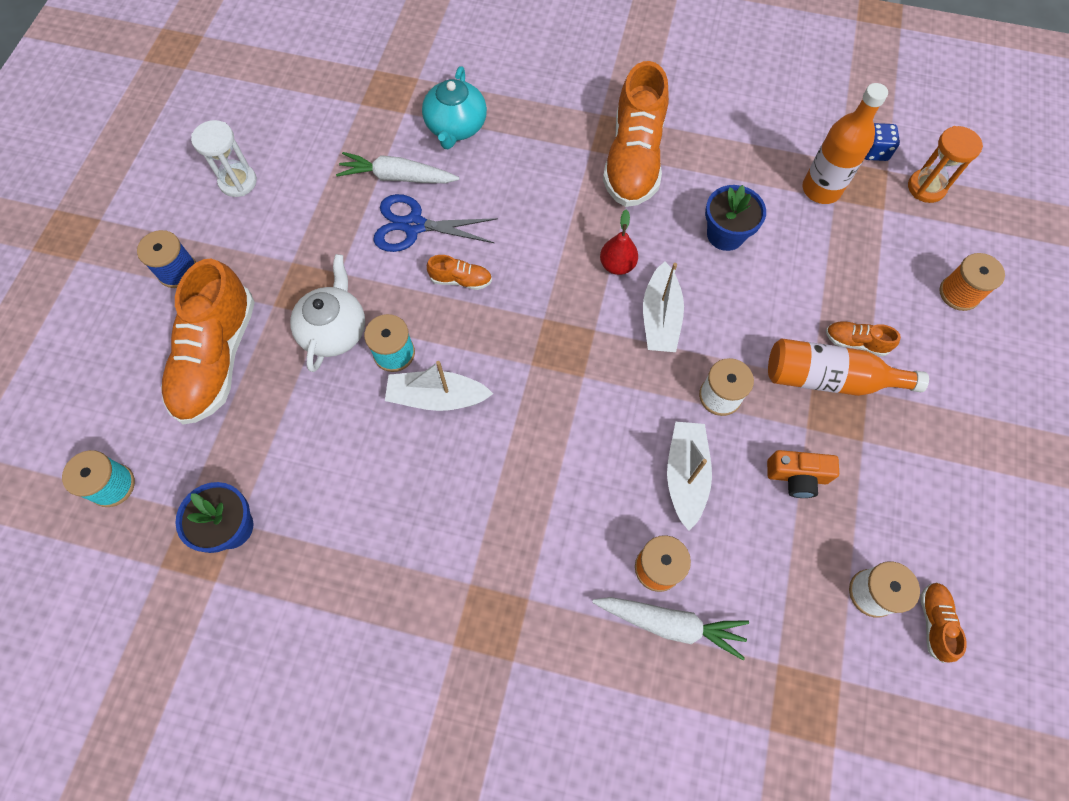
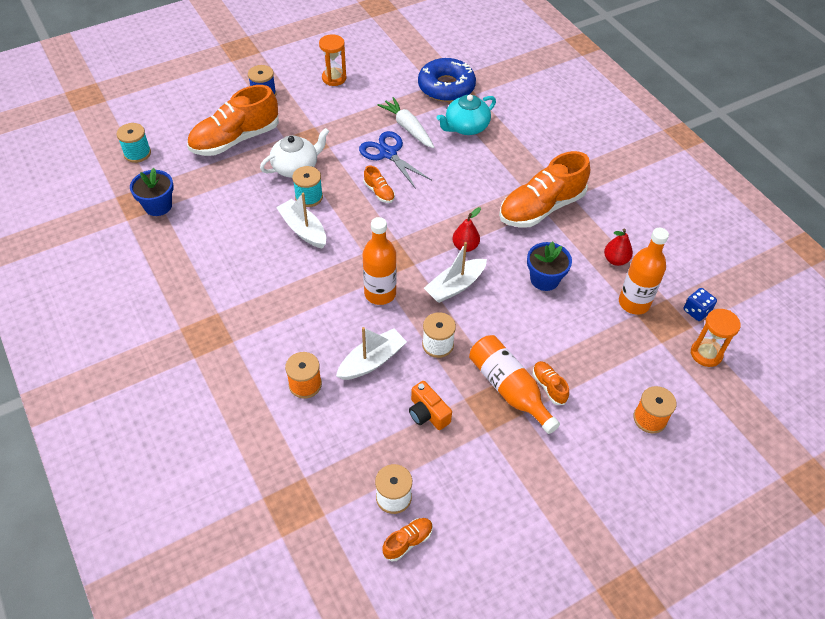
camera: 45 degrees right, 15 degrees down
(238, 182) = (334, 78): white hourglass -> orange hourglass
(378, 94) = (446, 87): none -> blue donut
(603, 394) = (380, 293): none -> orange bottle
(670, 624) = (279, 411): white carrot -> none
(757, 158) = (615, 260): none -> red pear

